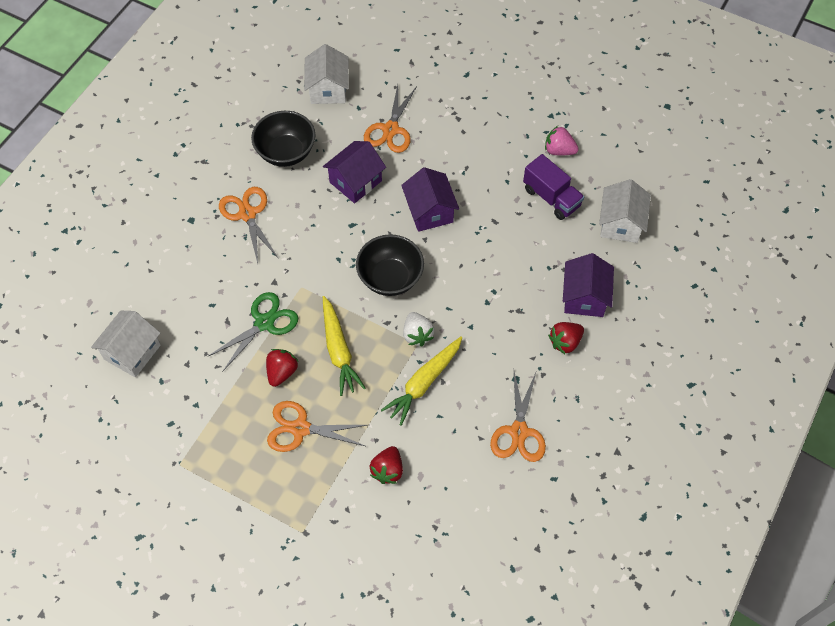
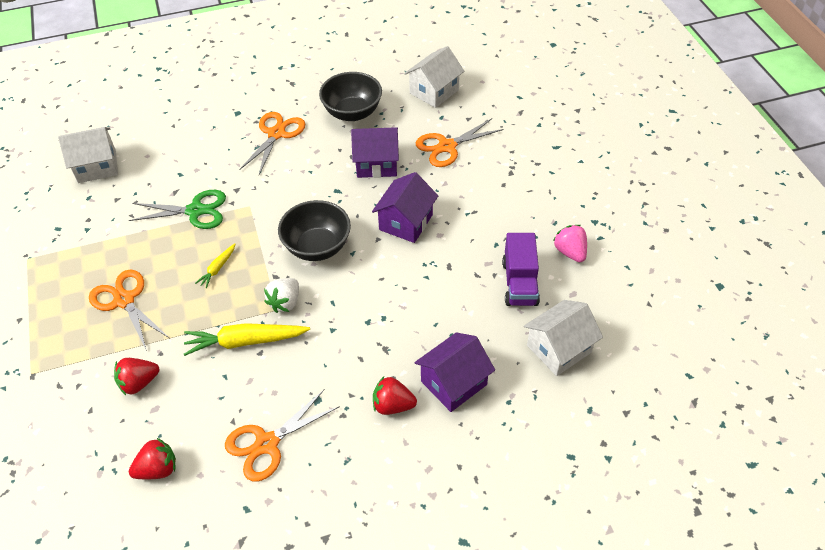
camera: 45 degrees right, 10 degrees down
(282, 372) = (163, 252): red strawberry -> red strawberry (158, 469)
(339, 350) = (218, 268): yellow carrot -> yellow carrot, size x0.52

